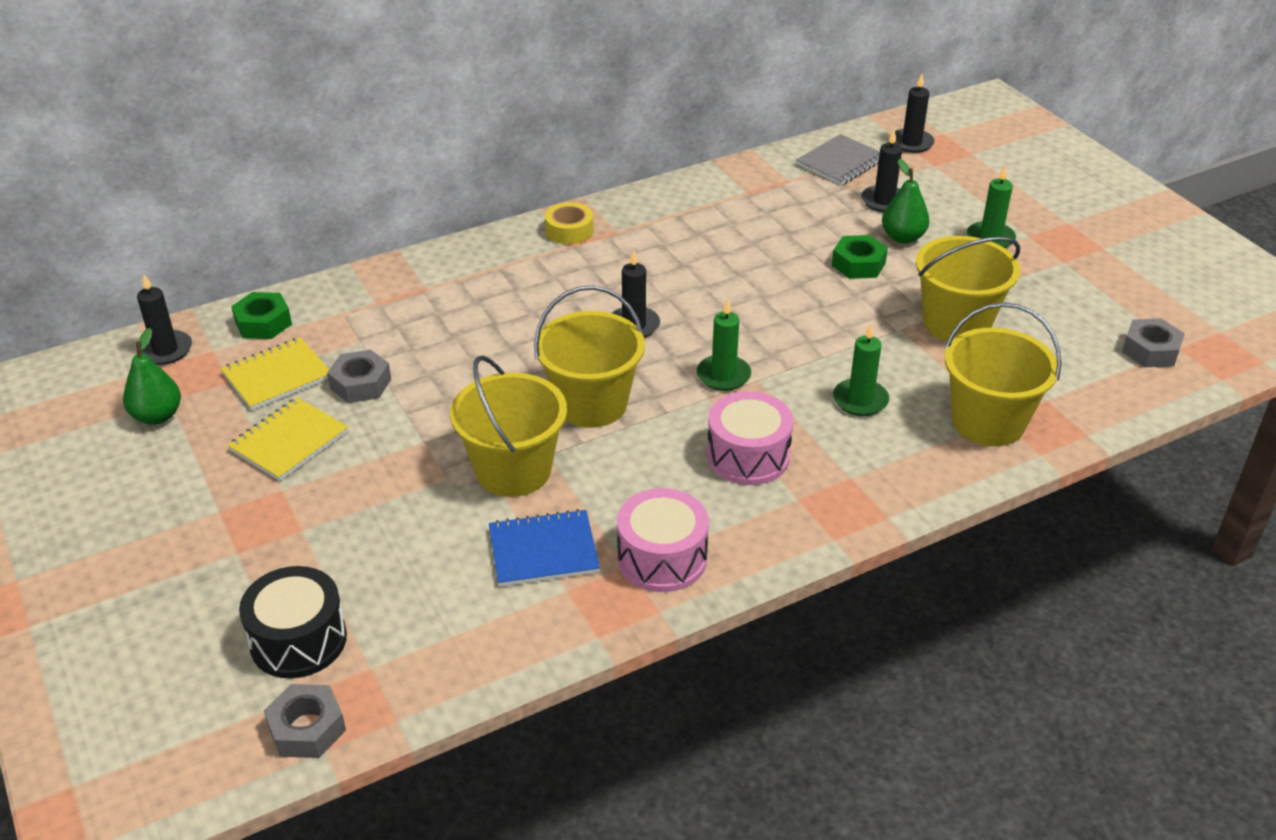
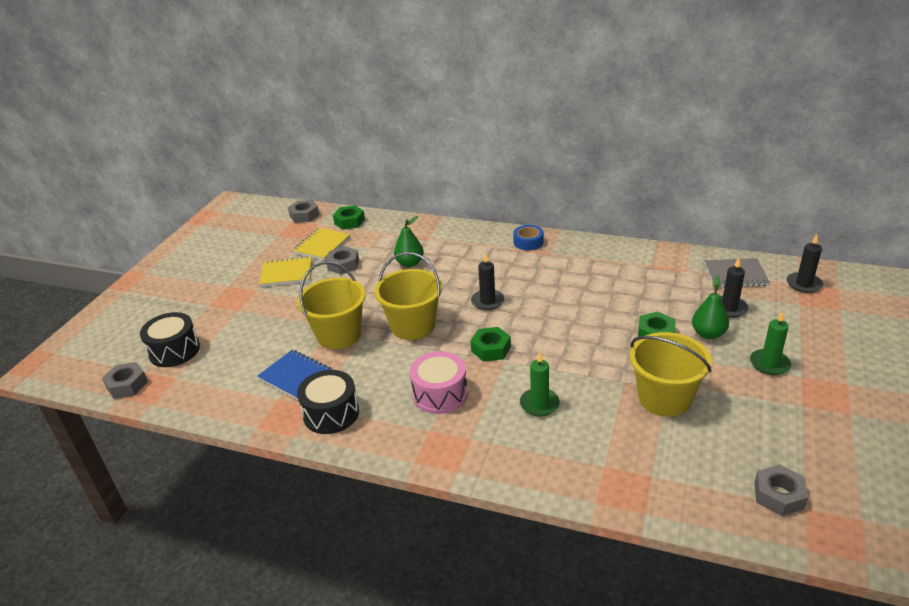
camera: 50 degrees right, 5 degrees down
(157, 416) = (265, 239): green pear -> green pear (410, 263)
(165, 350) = (304, 215): black candle -> grey nut
(277, 376) = (322, 245): yellow notebook -> yellow notebook turned 75 degrees counterclockwise
(569, 231) = (528, 242): yellow tape -> blue tape
(662, 558) = (331, 413): pink drum -> black drum
(723, 375) = (491, 349): green candle -> green nut
(988, 422) = (593, 463): yellow bucket -> none

